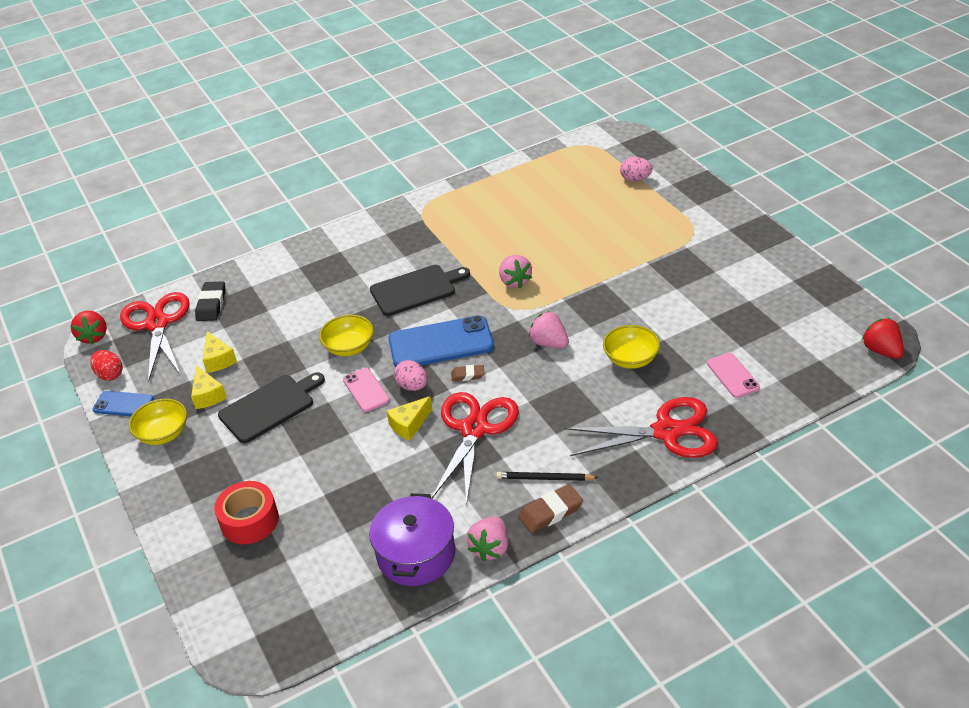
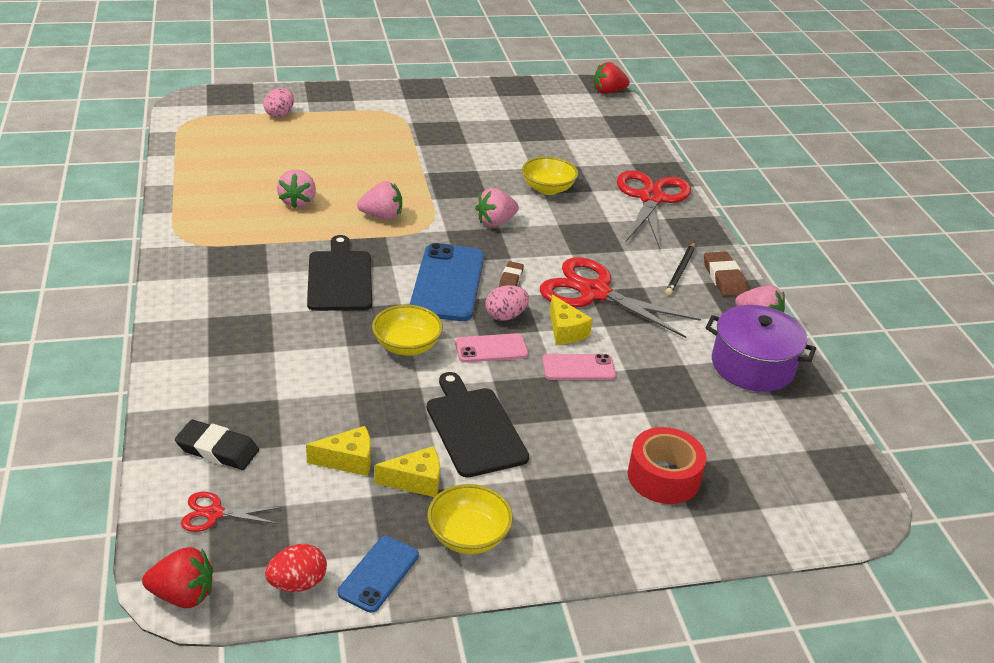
camera: 80 degrees left, 5 degrees down
(157, 323) = (214, 513): red scissors -> red scissors, size x0.46
(506, 235) = (298, 202): none -> pink strawberry
(732, 375) = (599, 152): pink phone -> pink phone (578, 368)

